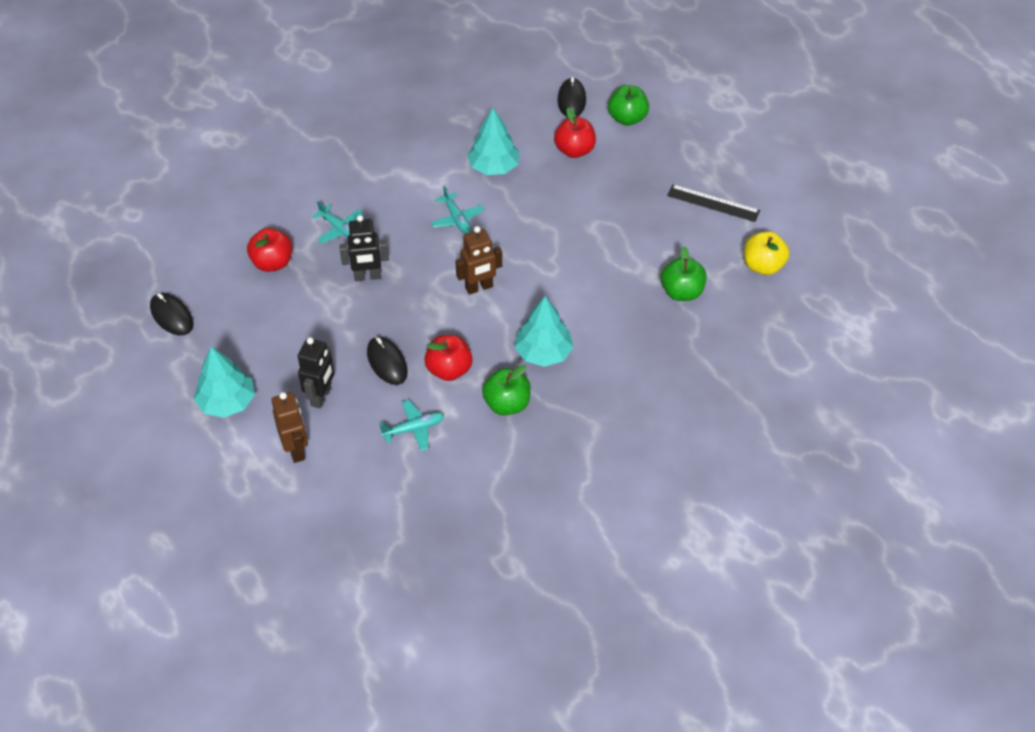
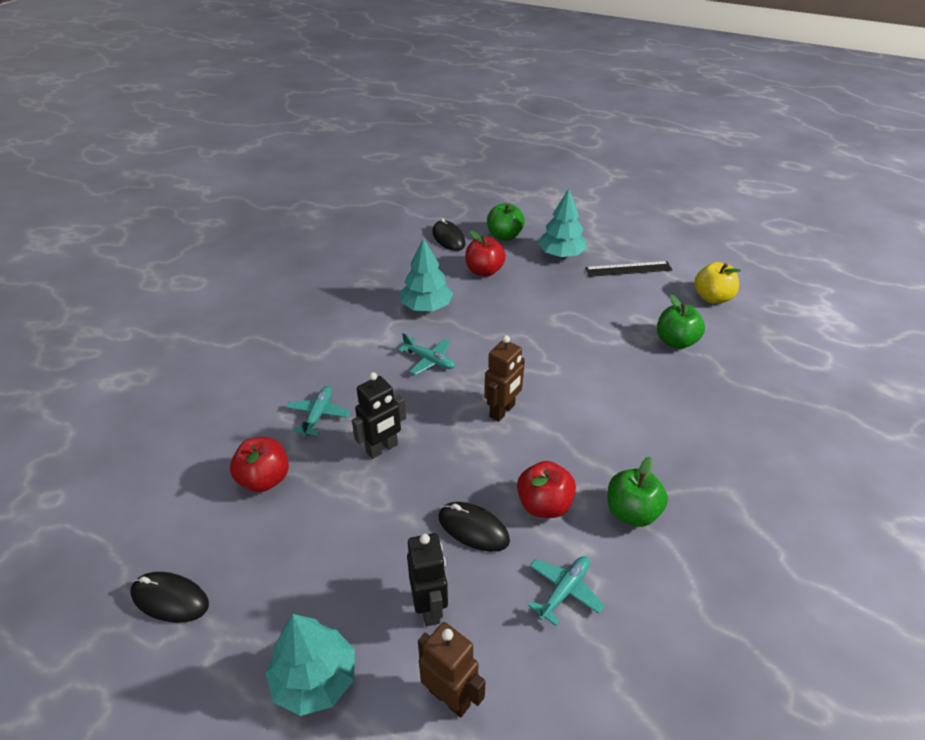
camera: 30 degrees left, 10 degrees down
(340, 229) = (318, 415): turquoise plane -> turquoise plane turned 90 degrees counterclockwise
(543, 352) = (616, 444): turquoise tree -> turquoise tree (561, 254)

